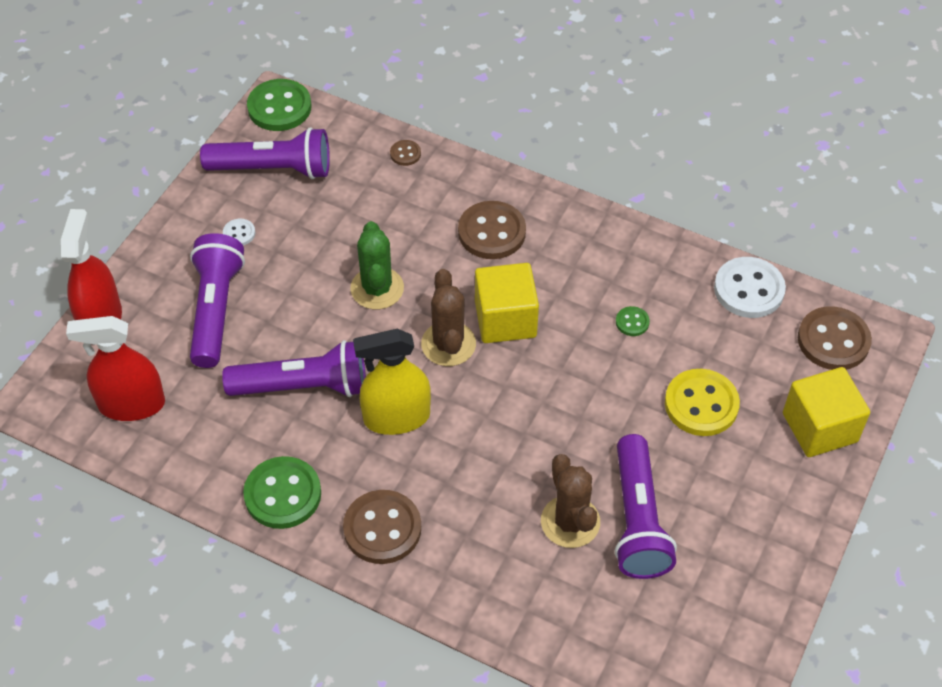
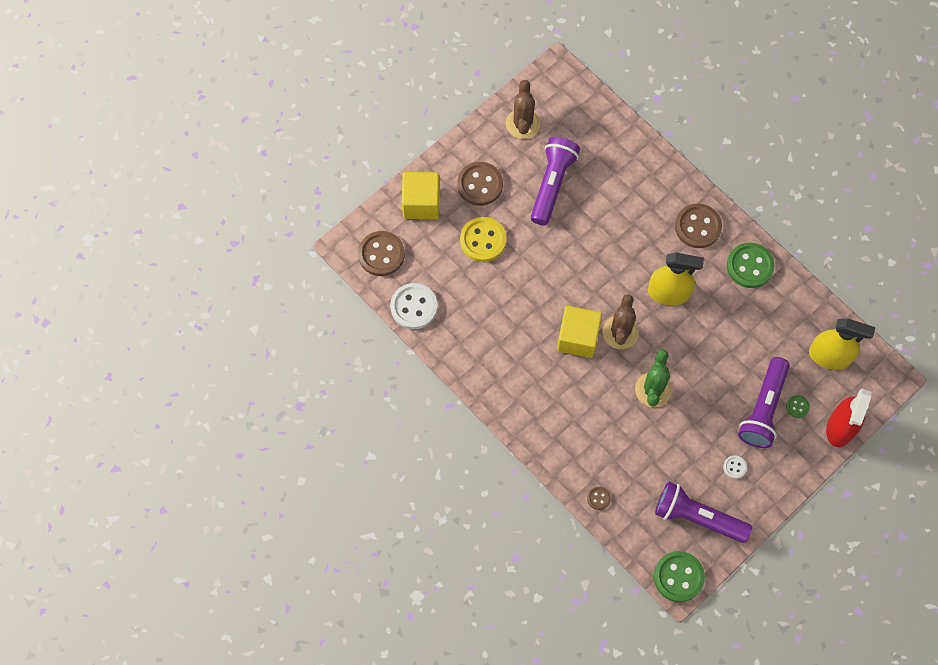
camera: 160 degrees left, 15 degrees up
(132, 404) = (829, 356): red spray bottle -> yellow spray bottle
(304, 387) = (719, 333): purple flashlight -> none
(492, 232) = (562, 408): brown button -> brown button (480, 185)
(570, 522) = (590, 196): brown cactus -> brown cactus (522, 124)
(632, 322) = (498, 309): green button -> green button (797, 407)

